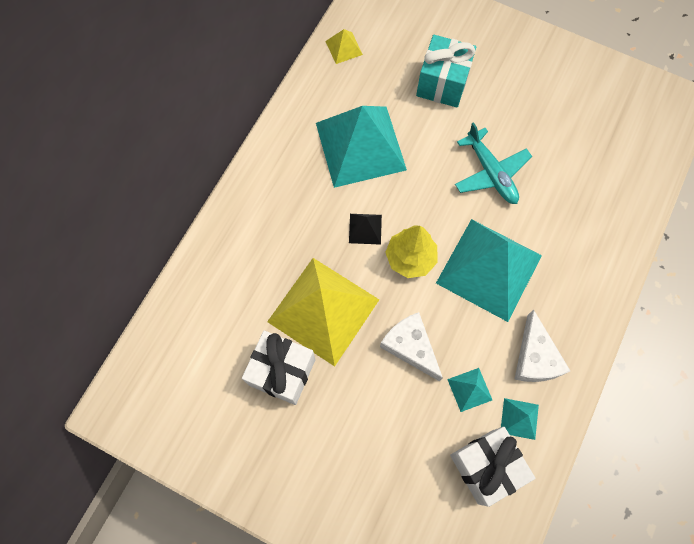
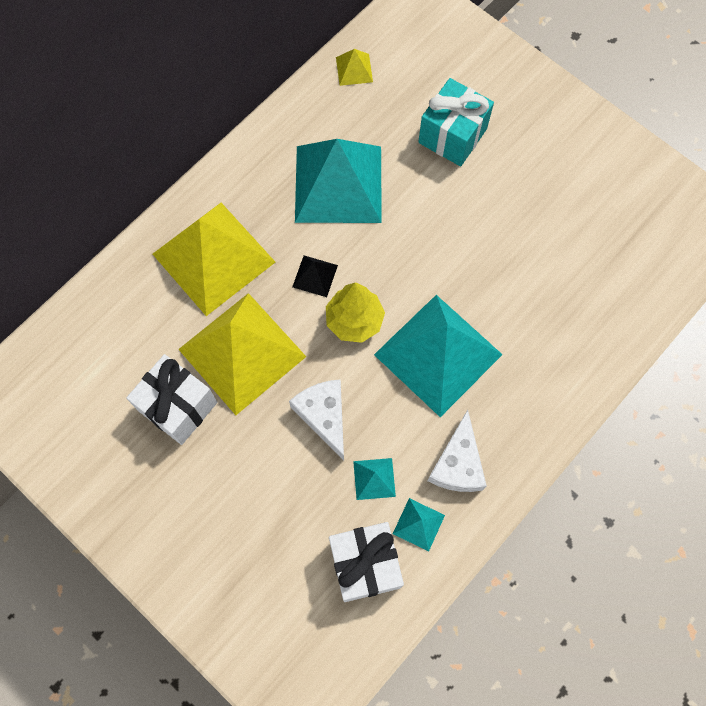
camera: 15 degrees right, 0 degrees up
(273, 234) = (213, 257): none -> yellow pyramid
(491, 173) = (475, 249): turquoise plane -> none

